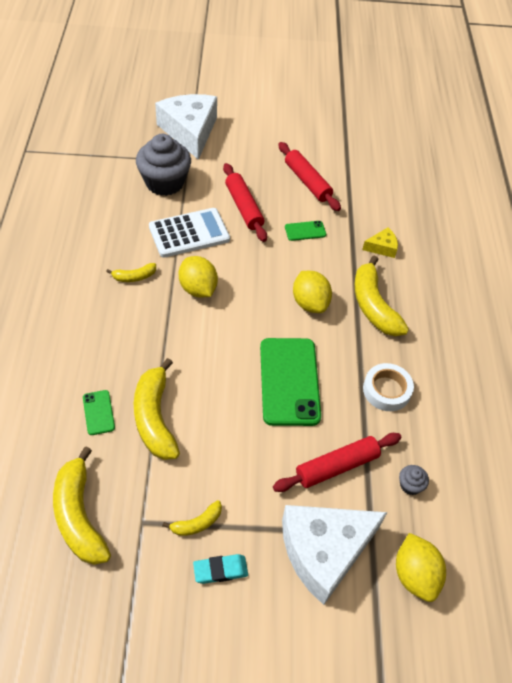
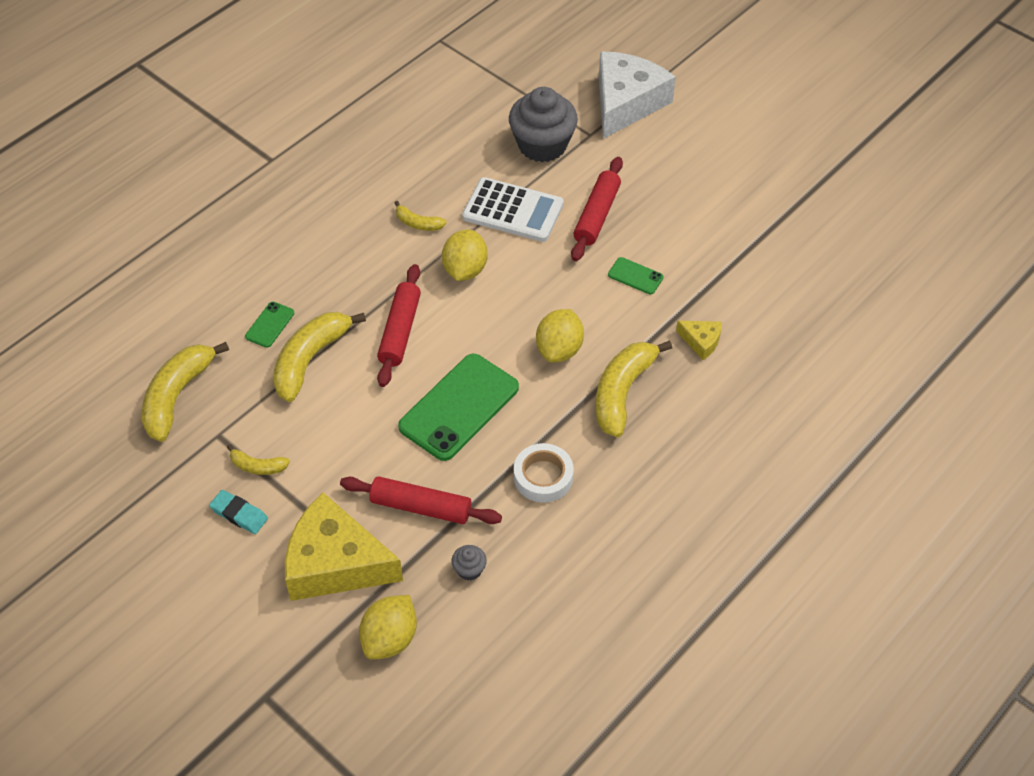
camera: 45 degrees right, 0 degrees up
(307, 182) = (697, 226): red rolling pin -> red rolling pin (400, 331)
(324, 551) = (335, 563): white cheese -> yellow cheese

